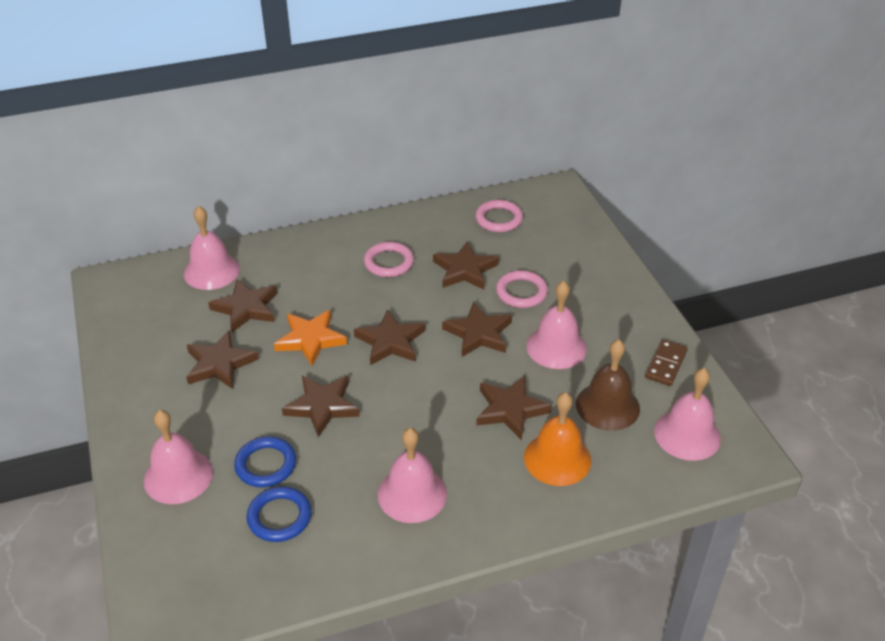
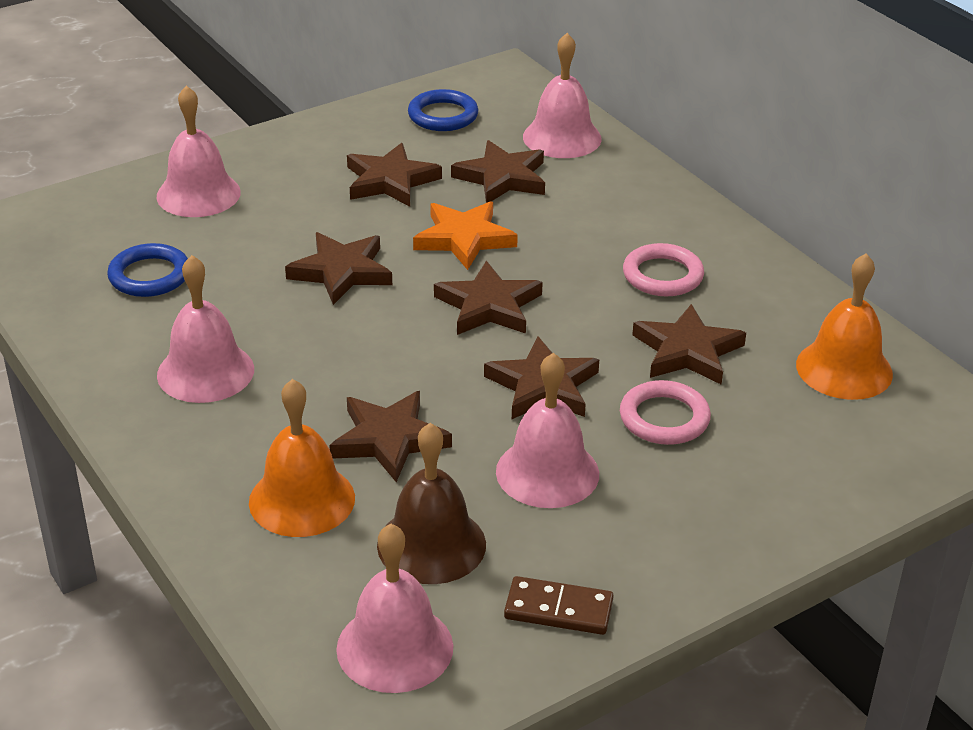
camera: 75 degrees right, 5 degrees down
(266, 465) = (230, 249): blue ring -> blue ring (443, 115)
(498, 219) = (844, 369): pink ring -> orange bell

